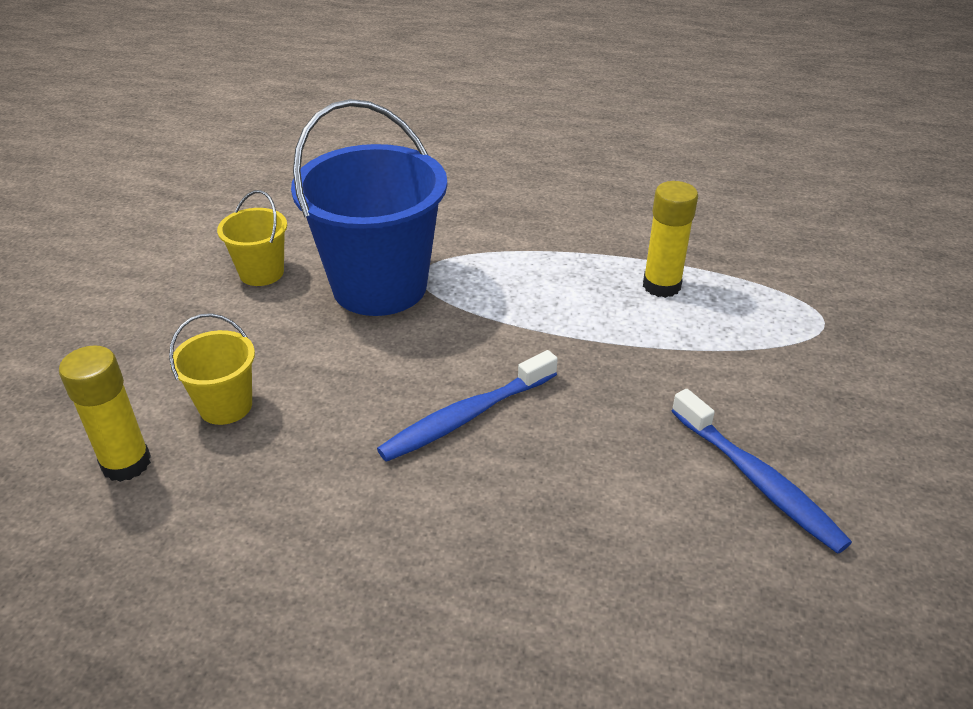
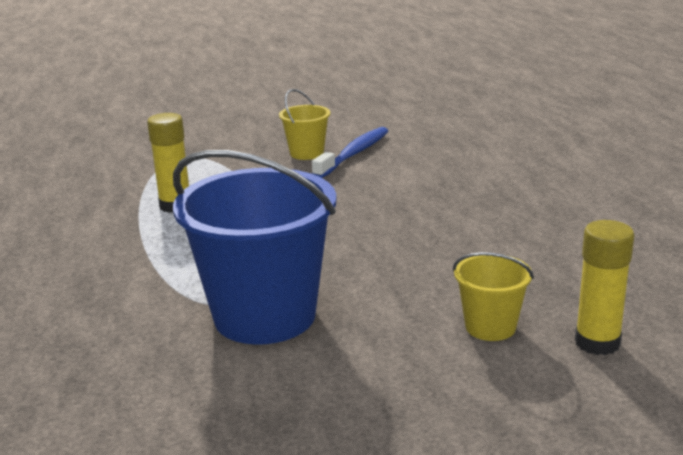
camera: 115 degrees left, 15 degrees down
(261, 273) = (294, 393): yellow bucket -> yellow bucket (306, 153)
(466, 417) = (391, 234): blue toothbrush -> none

